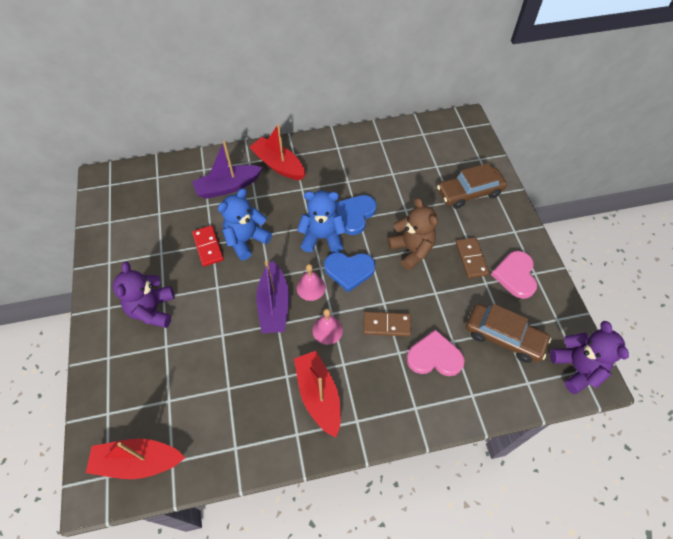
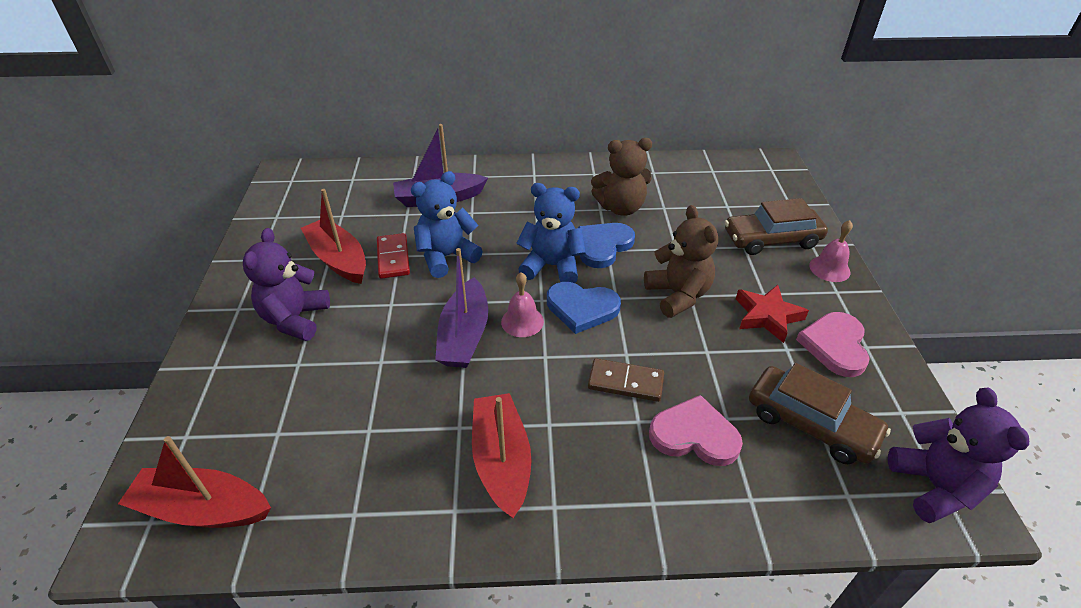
camera: 10 degrees right, 15 degrees down
(278, 165) = (511, 183): red boat -> red boat (338, 259)
(327, 330) = (534, 376): pink bell -> pink bell (829, 268)
(362, 178) = (621, 207): none -> brown teddy bear
(471, 258) = (767, 316): brown domino -> red star

